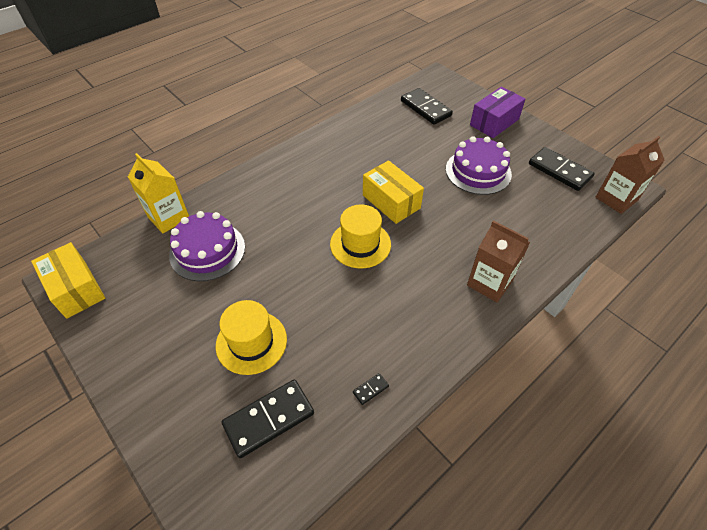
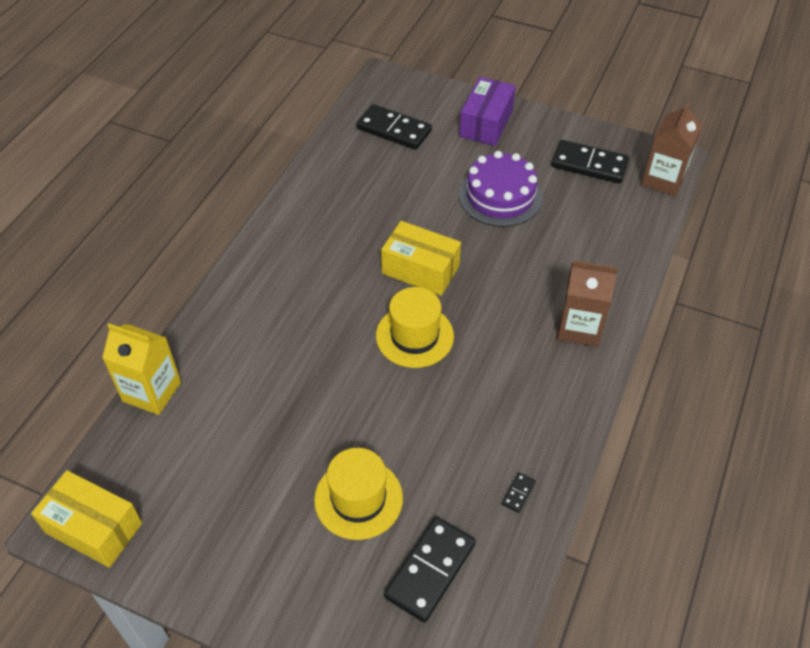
camera: 25 degrees left, 0 degrees up
(207, 251) = (233, 414): purple cake -> none

